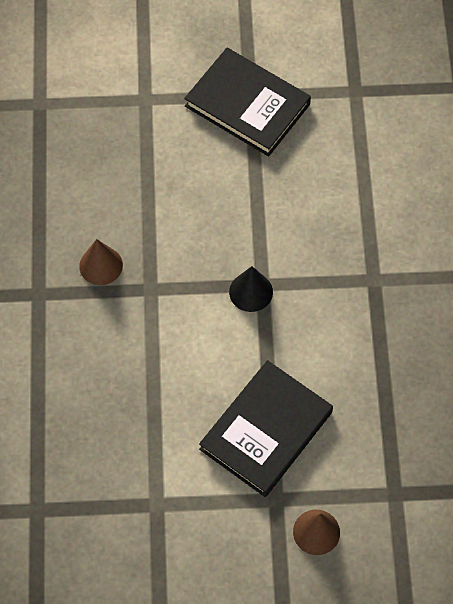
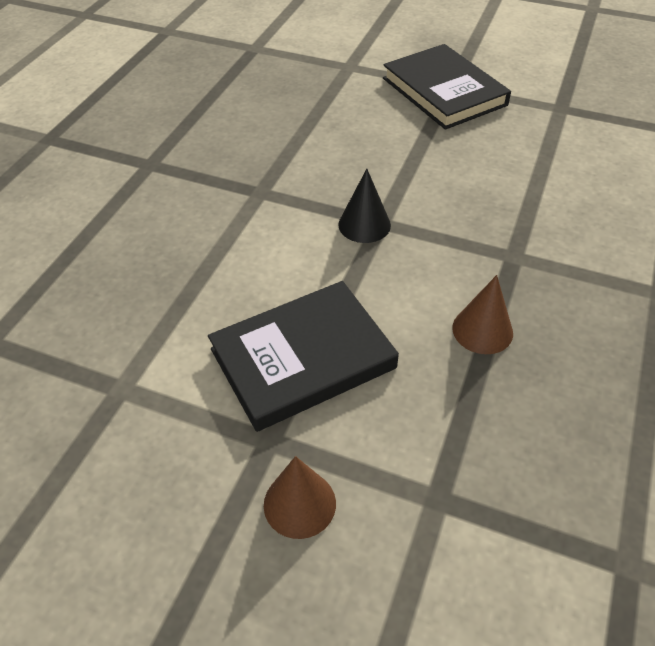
camera: 25 degrees right, 15 degrees down
(101, 265) = (224, 161): brown cone -> brown cone (482, 330)

